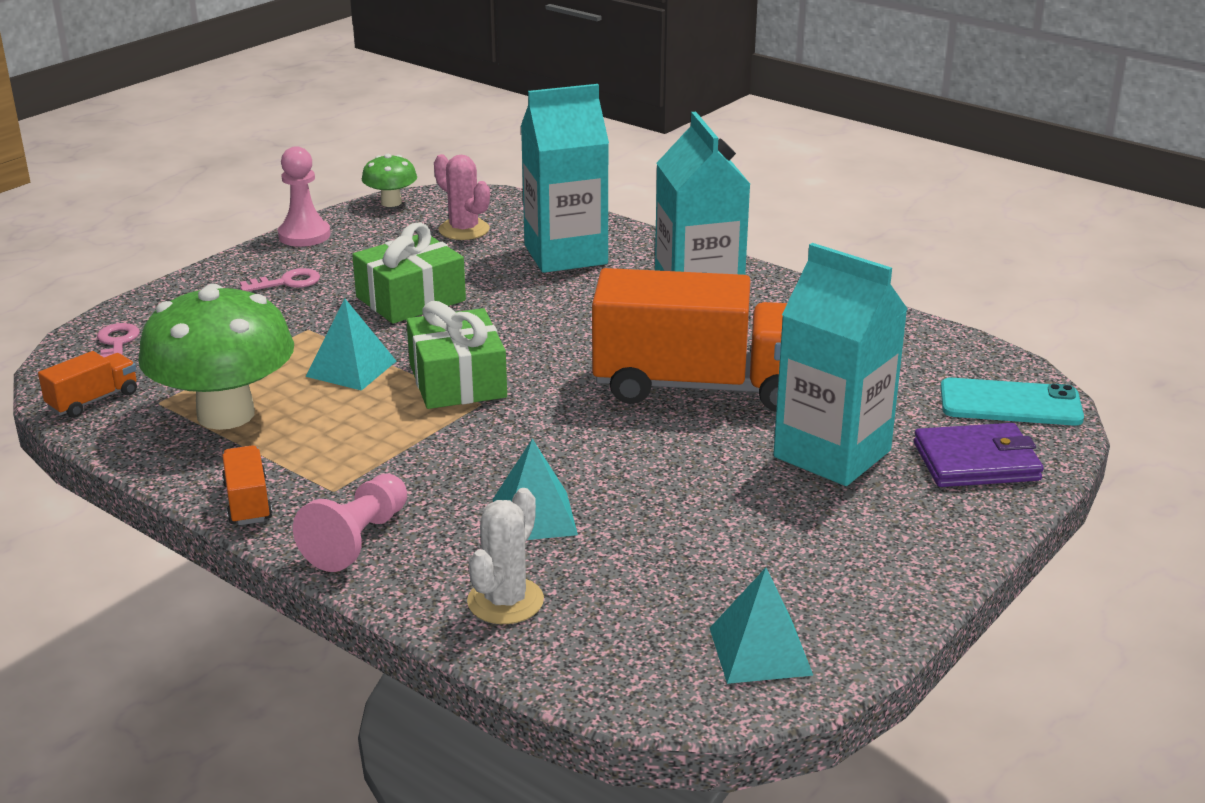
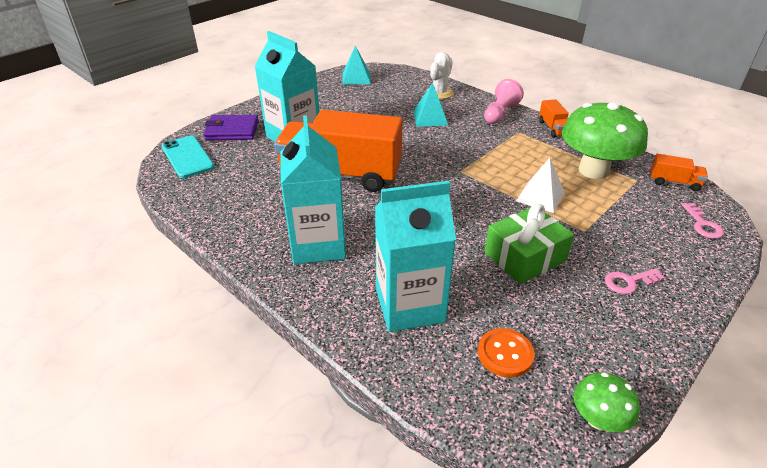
camera: 175 degrees left, 10 degrees up
(93, 400) = (674, 182): orange truck -> orange truck turned 120 degrees counterclockwise
(304, 235) = (656, 354): pink pawn -> none
(351, 368) = (540, 196): turquoise pyramid -> white pyramid
(457, 381) = (475, 185): green gift -> none
(464, 230) = (505, 354): pink cactus -> orange button
(1010, 403) = (187, 157): turquoise phone -> turquoise phone turned 45 degrees clockwise

